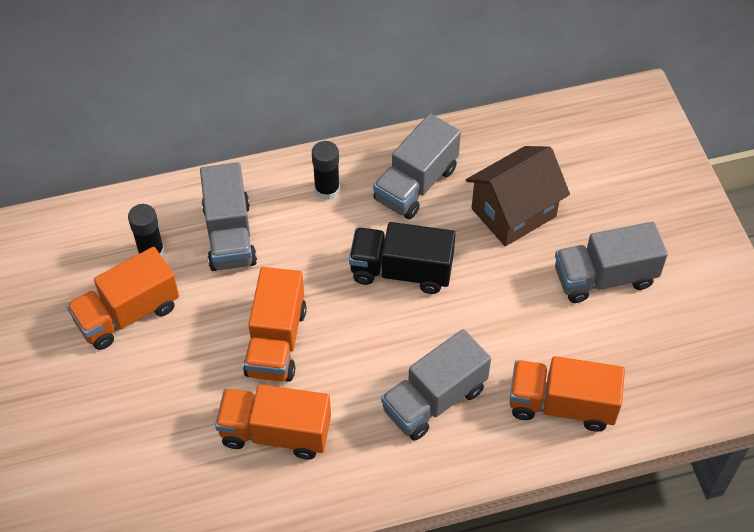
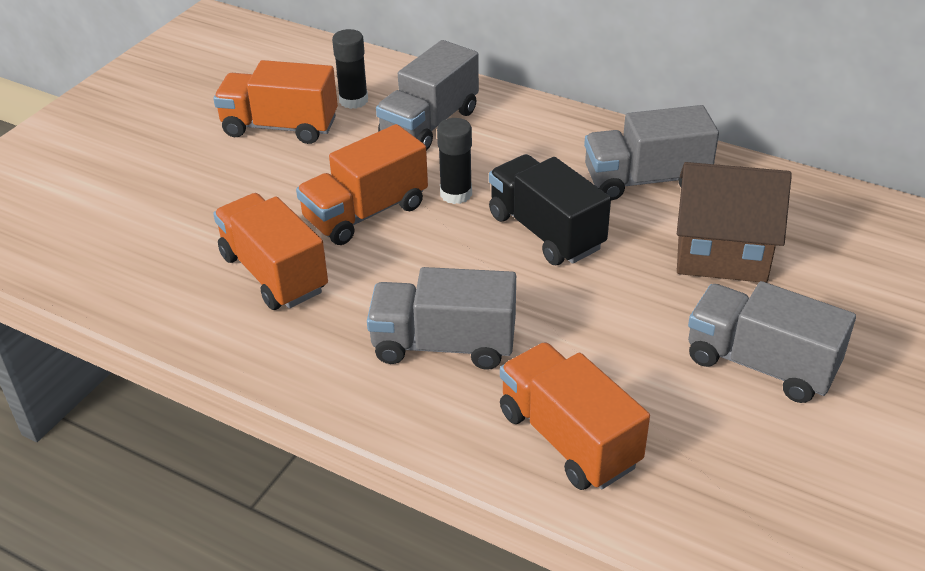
camera: 45 degrees right, 15 degrees down
(327, 190) = (555, 140): black glue stick -> black glue stick (456, 194)

